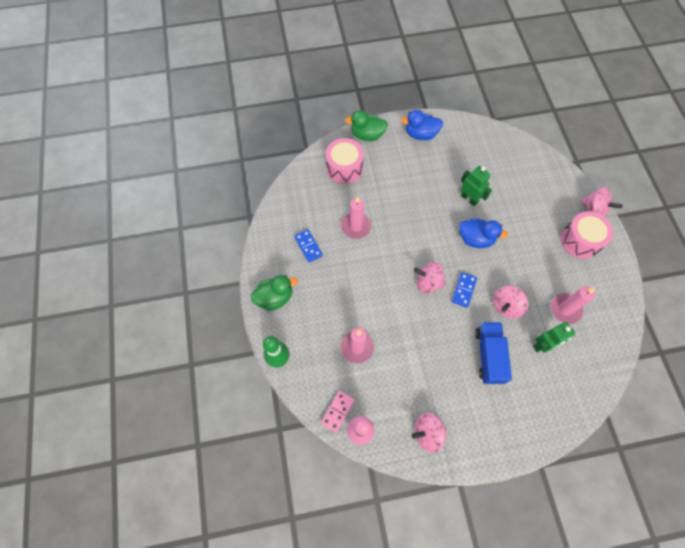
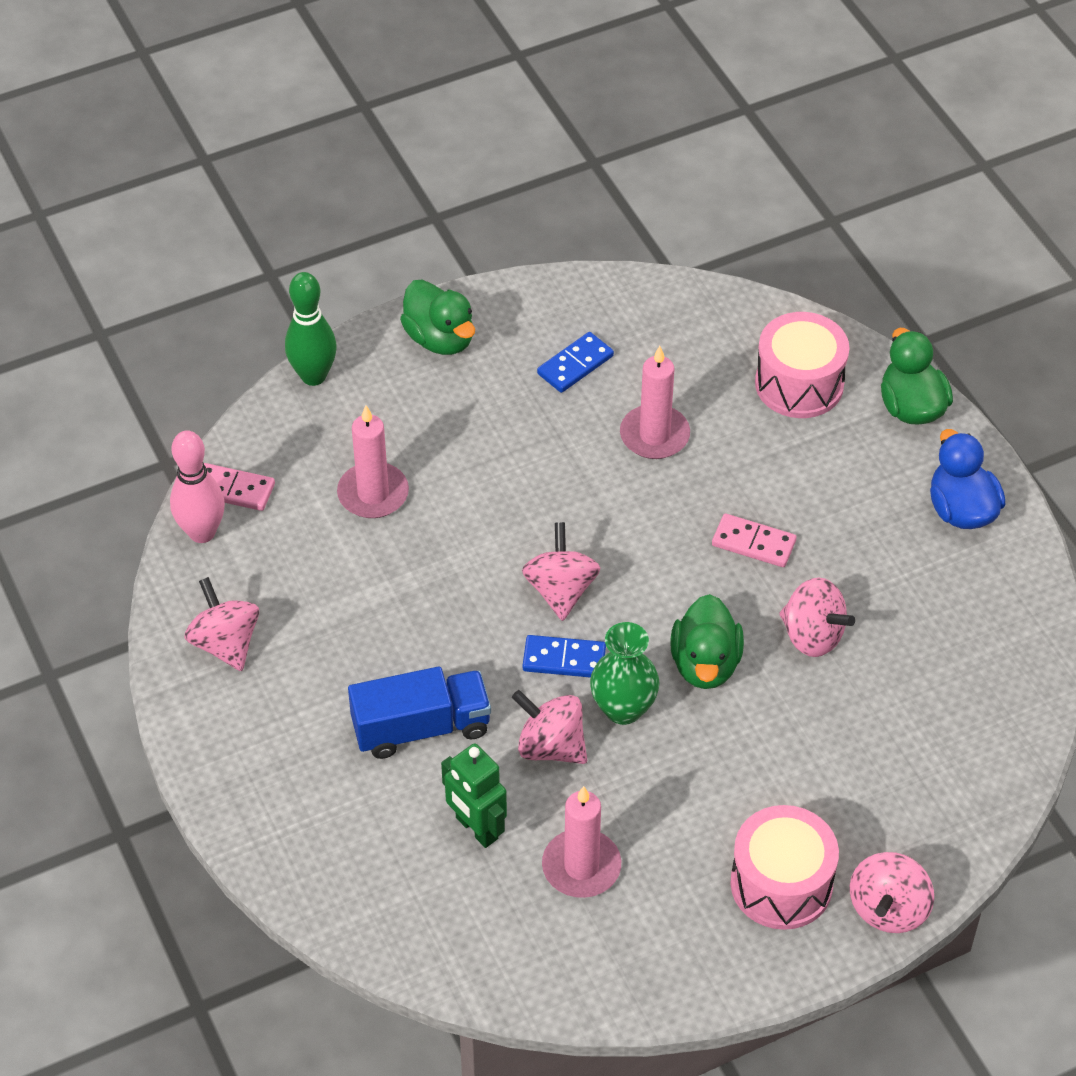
camera: 75 degrees right, 15 degrees down
(420, 206) = (753, 543): none -> pink domino
(469, 199) = (812, 635): green robot -> pink spinning top
(475, 239) = (705, 664): blue duck -> green duck
(492, 274) = (623, 708): none -> green vase

